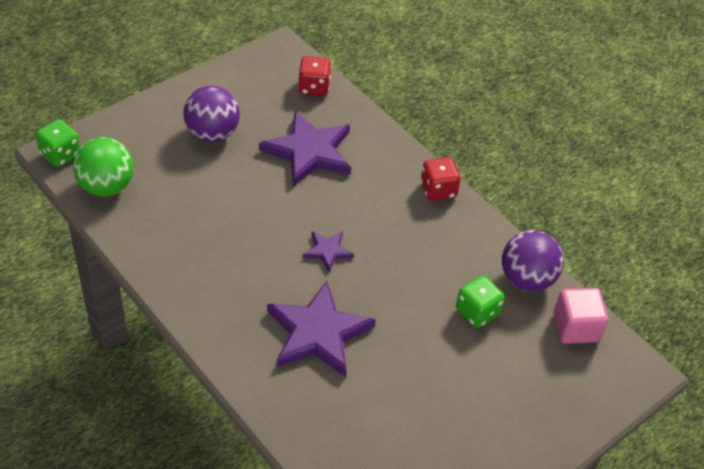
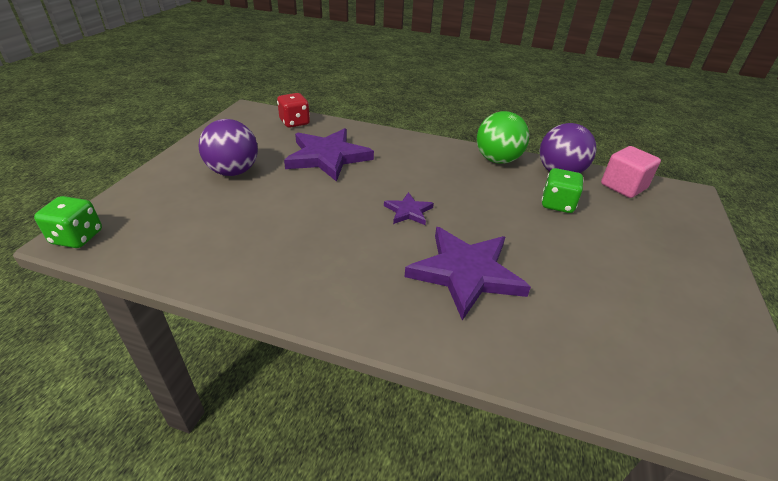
camera: 30 degrees left, 10 degrees down
(106, 186) = (151, 244): green ball -> green ball (497, 160)
(438, 190) = (444, 147): red dice -> none

